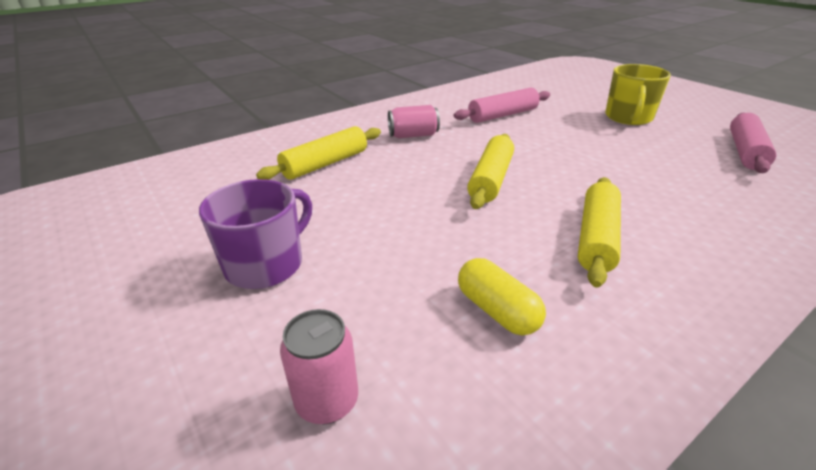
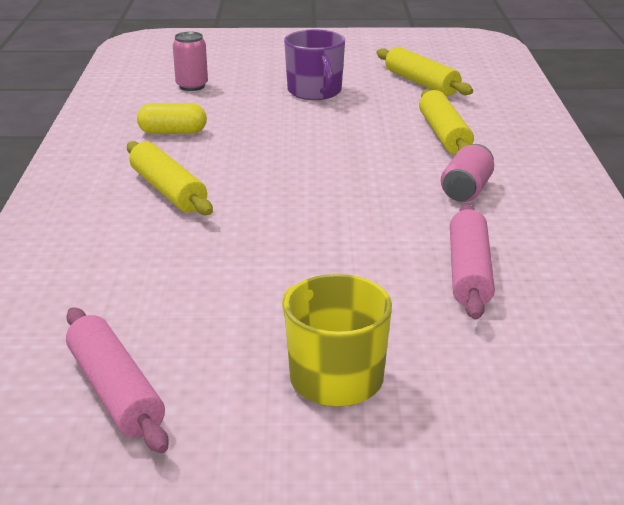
camera: 125 degrees right, 5 degrees down
(491, 179) = (311, 190): yellow rolling pin -> yellow rolling pin (421, 83)

